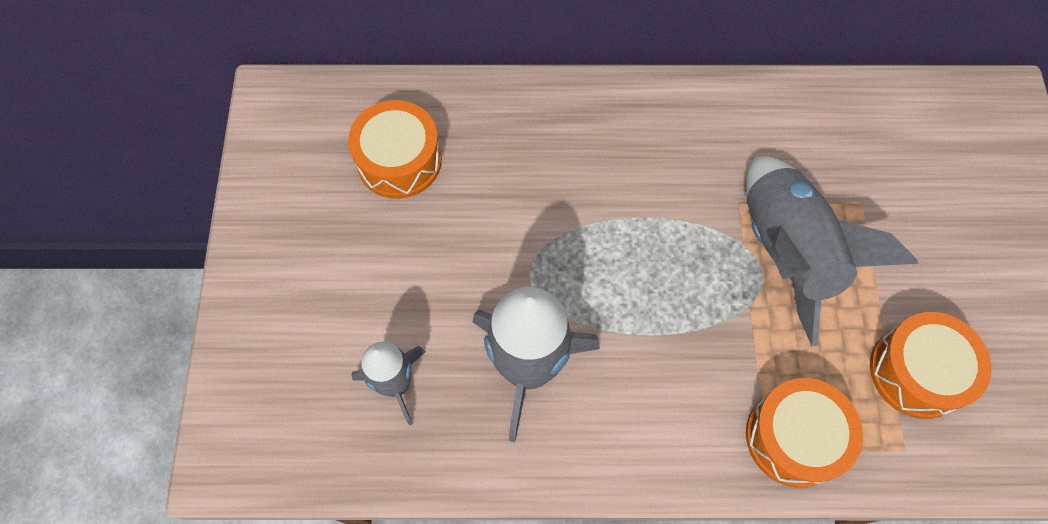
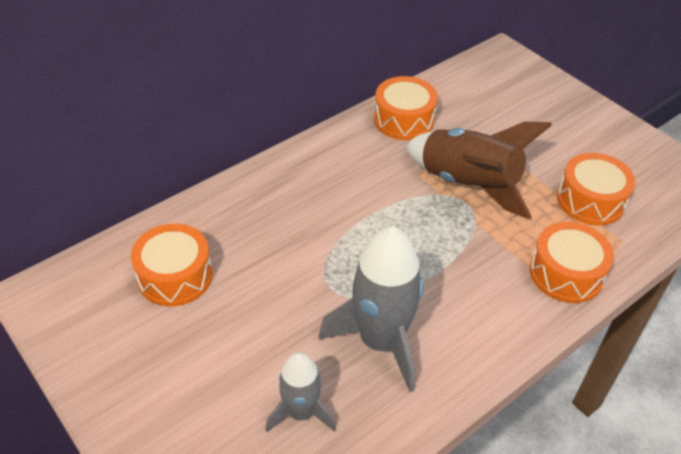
camera: 40 degrees left, 20 degrees down
(786, 252) = (468, 184): grey rocket -> brown rocket
(788, 120) = (404, 120): none -> orange drum

